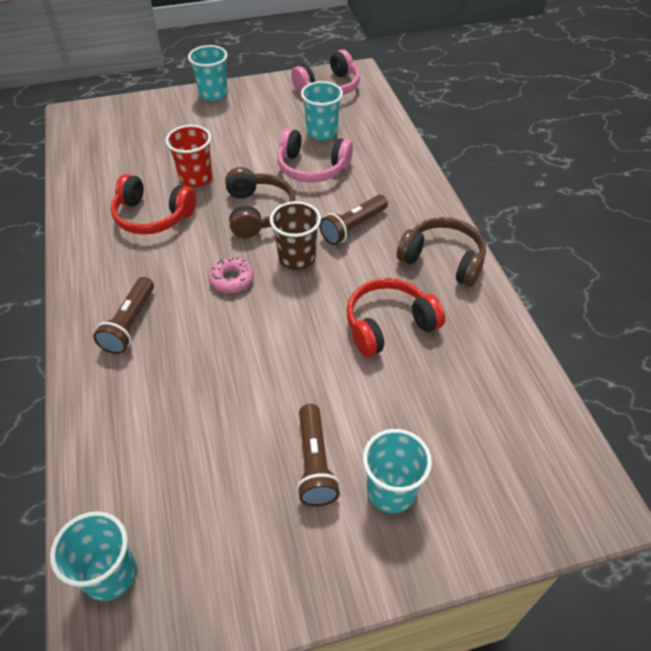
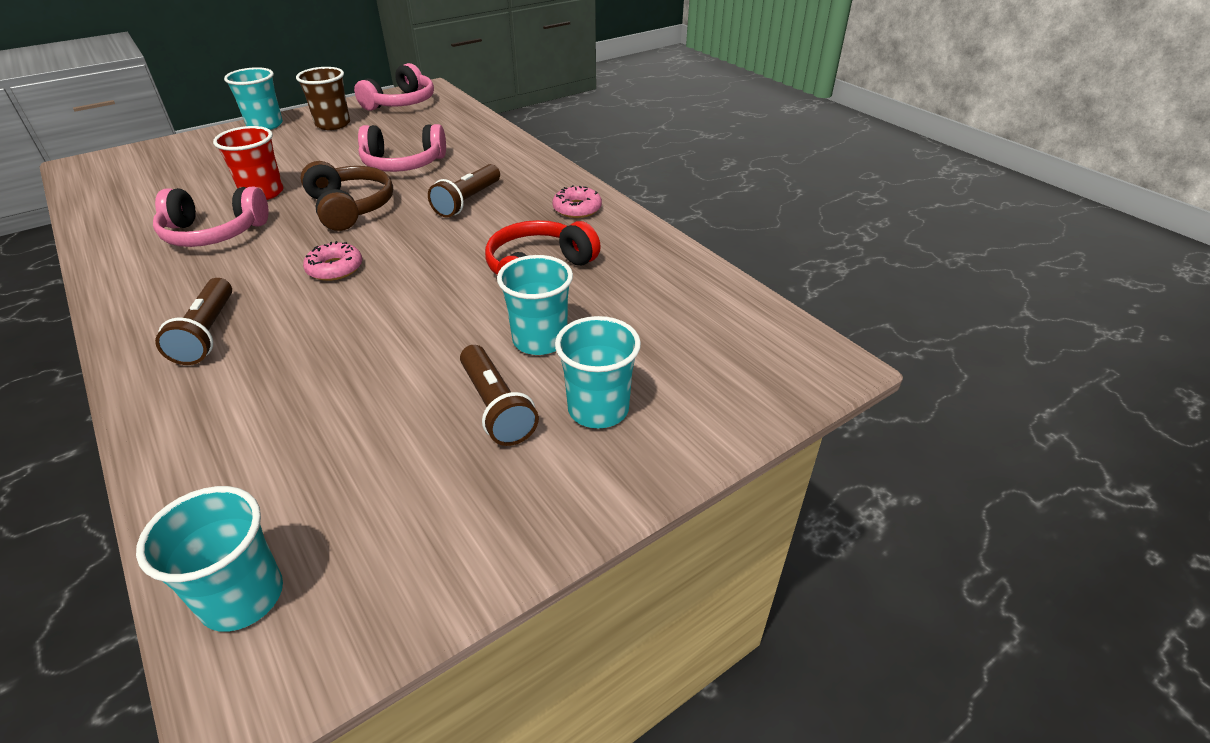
camera: 20 degrees left, 10 degrees down
(152, 216) = (214, 233): red headphones -> pink headphones
(297, 258) = (410, 236): brown cup -> brown cup (333, 124)
(322, 132) = (405, 136): turquoise cup -> turquoise cup (540, 340)
(443, 259) = (577, 209): brown headphones -> pink donut

